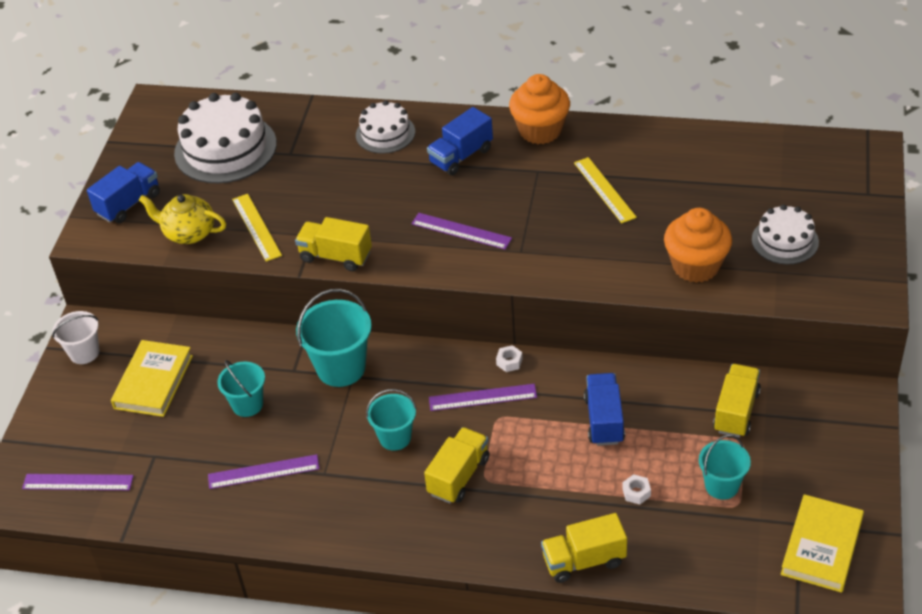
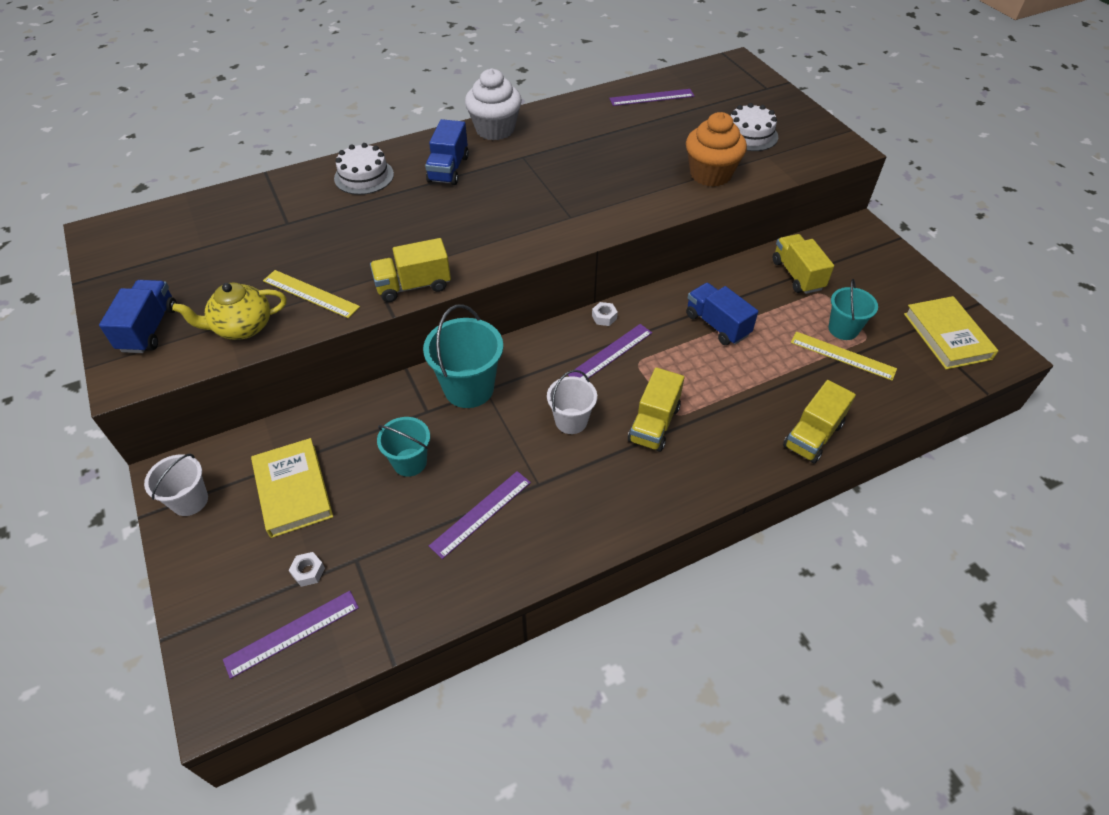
camera: 40 degrees left, 5 degrees up
(225, 148) = (215, 242): white cake -> none
(395, 437) = (571, 421): turquoise bucket -> white bucket
(459, 476) = (654, 424): yellow truck -> yellow truck turned 150 degrees counterclockwise
(461, 231) = (506, 222): purple ruler -> purple ruler (651, 97)
(540, 130) = (495, 129): orange cupcake -> white cupcake
(604, 190) = (588, 150): yellow ruler -> yellow ruler (842, 355)
(636, 492) = (794, 364): white nut -> white nut (308, 572)

